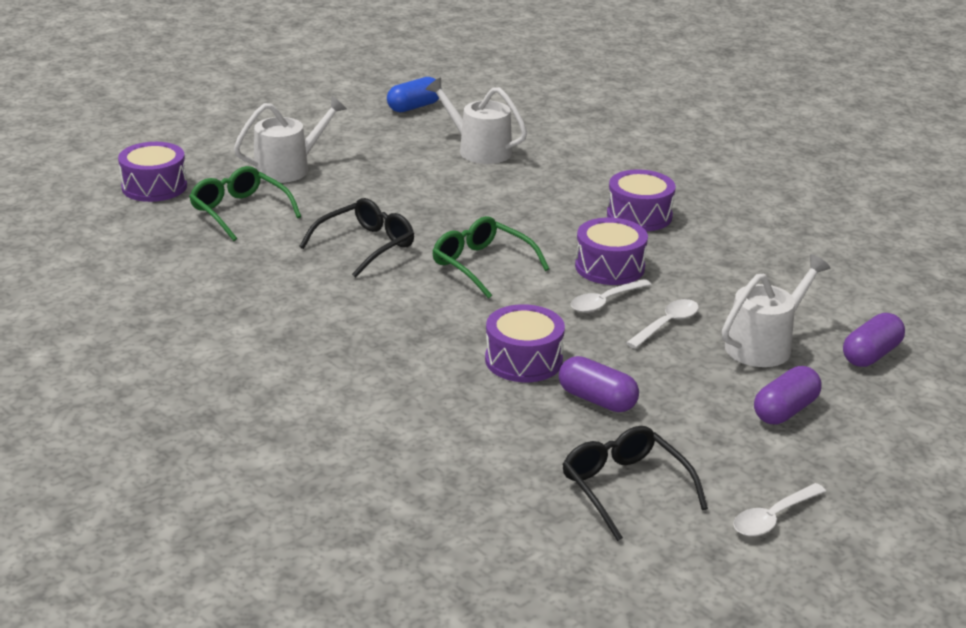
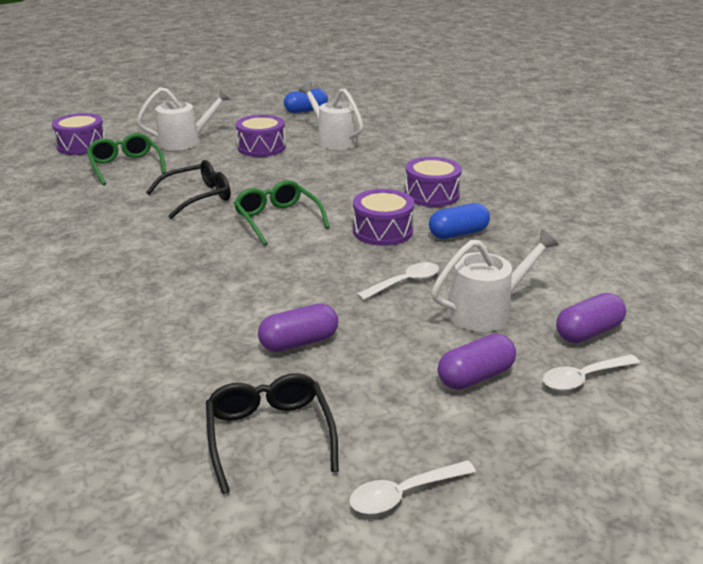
camera: 15 degrees right, 0 degrees up
(523, 360) = (258, 299): purple drum -> purple drum (261, 147)
(597, 400) = (299, 342): purple capsule -> purple capsule turned 75 degrees counterclockwise
(605, 302) = (361, 258): white spoon -> white spoon (583, 378)
(693, 262) = (458, 234): none -> blue capsule

